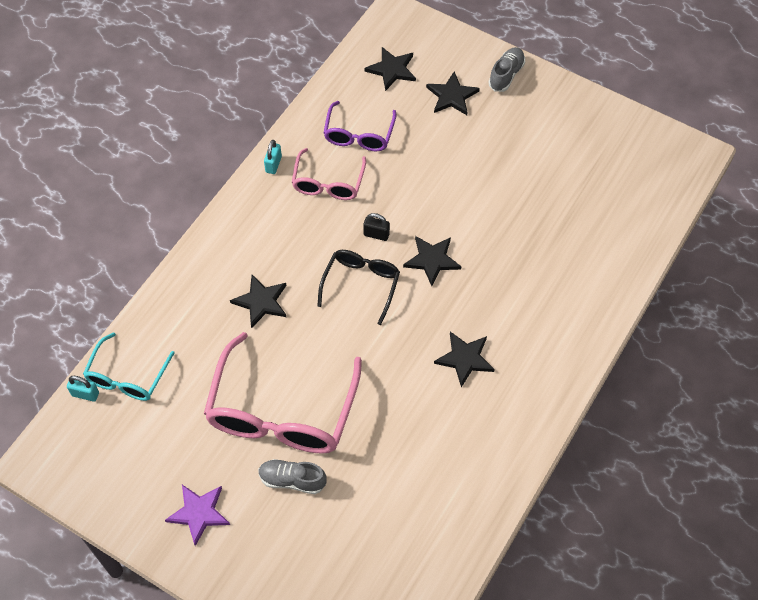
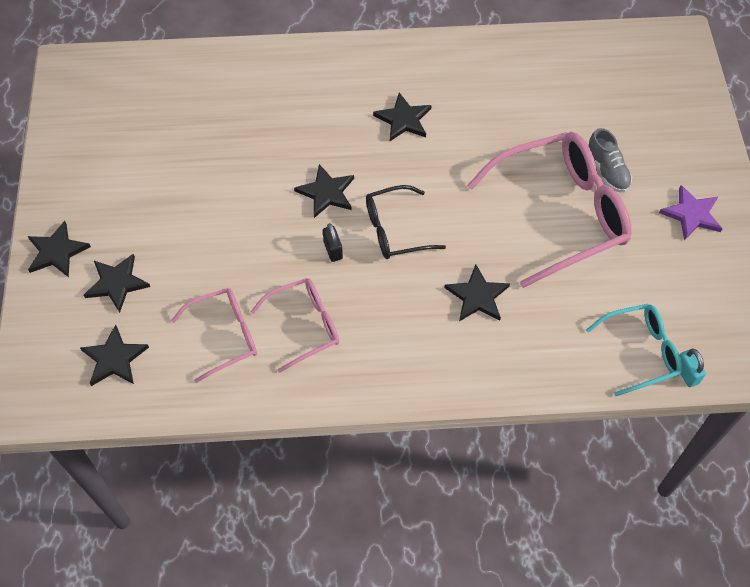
camera: 125 degrees left, 0 degrees up
(273, 164) = (319, 390): turquoise padlock -> none
(359, 135) = (225, 336): purple glasses -> pink glasses
(506, 75) = (57, 252): grey shoe -> black star

